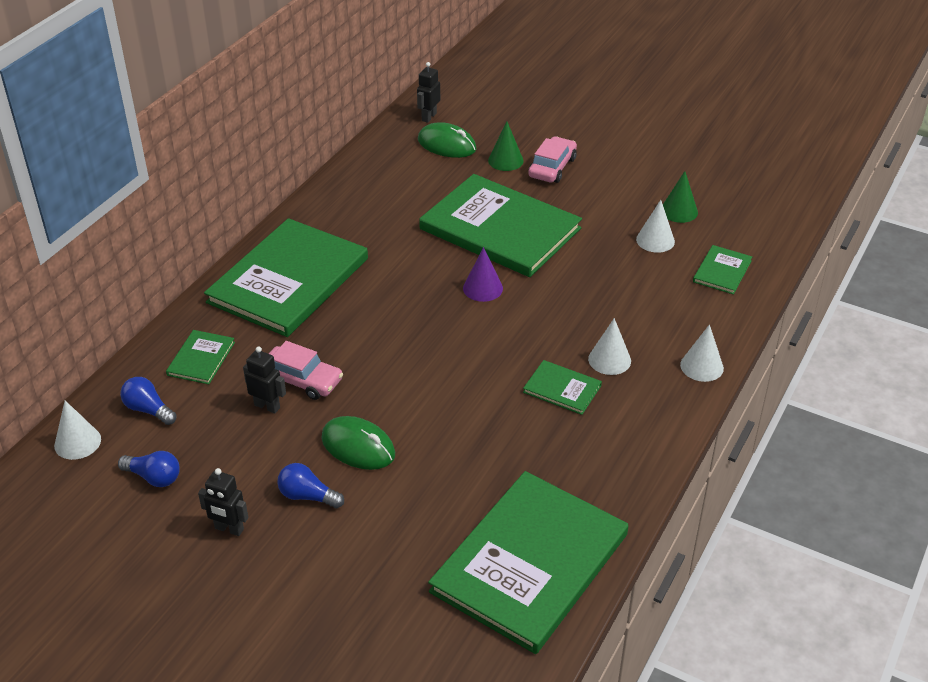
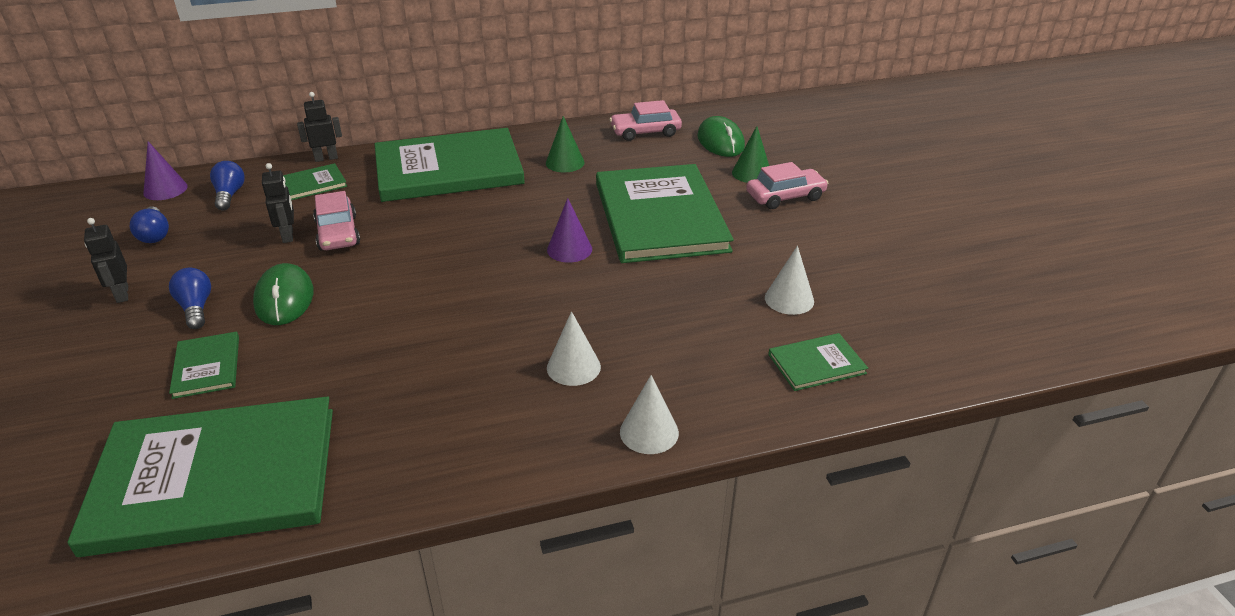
camera: 45 degrees right, 5 degrees down
(77, 442) = (165, 189): white cone -> purple cone
(382, 165) = (645, 132): none -> pink car
(428, 117) = (738, 118): black robot -> black robot (326, 158)
(562, 389) = (492, 362): green book -> green book (206, 367)
(679, 211) = (856, 289): green cone -> green cone (565, 163)

